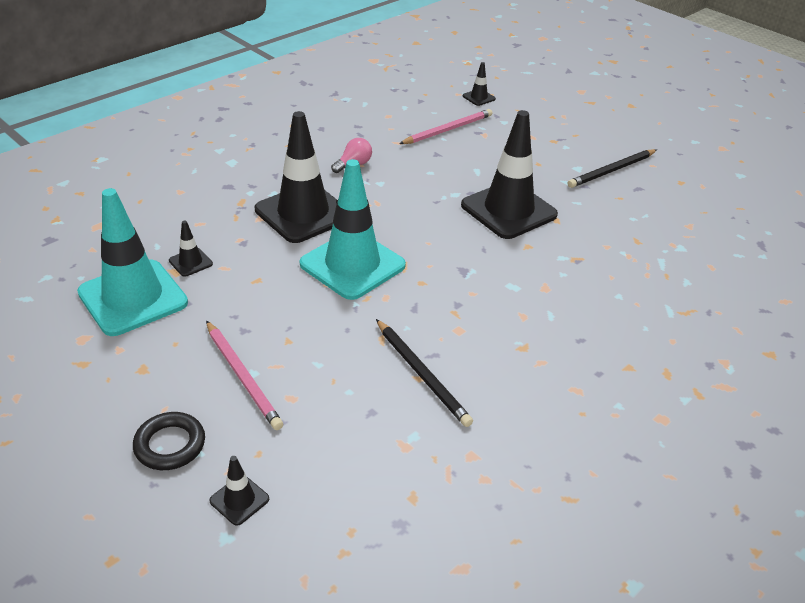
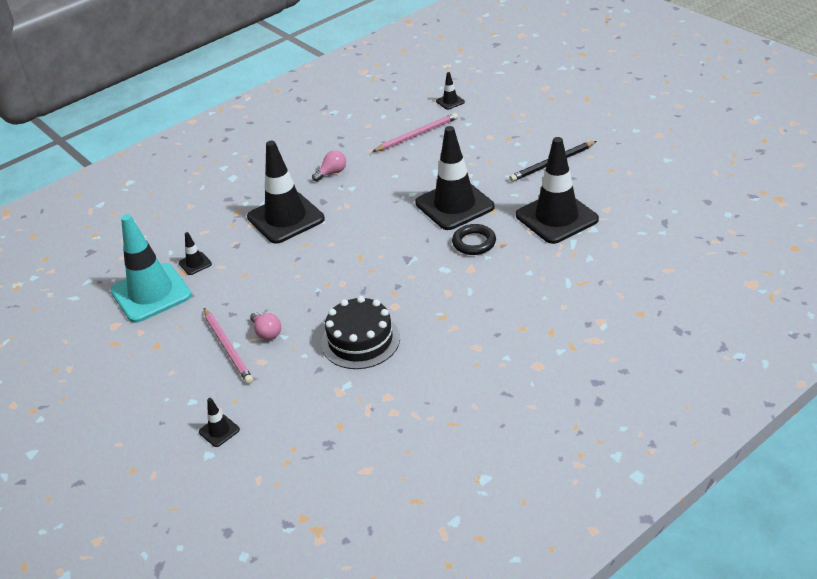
camera: 10 degrees right, 0 degrees up
(170, 445) = (174, 396): black ring -> black ring (474, 243)
(294, 358) = (267, 333): none -> pink light bulb
(352, 265) = (319, 258): turquoise traffic cone -> none
(422, 374) = (360, 340): black pencil -> black cake
(634, 232) = (556, 217): none -> black traffic cone

